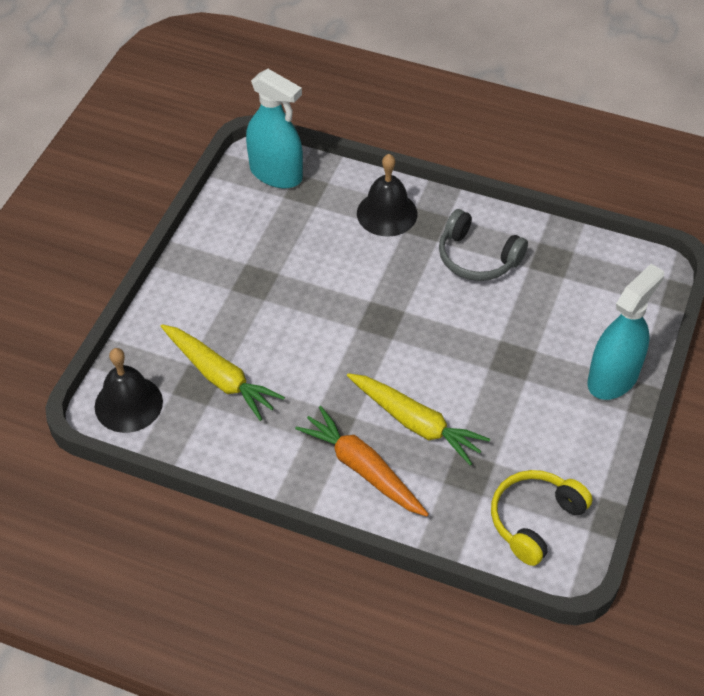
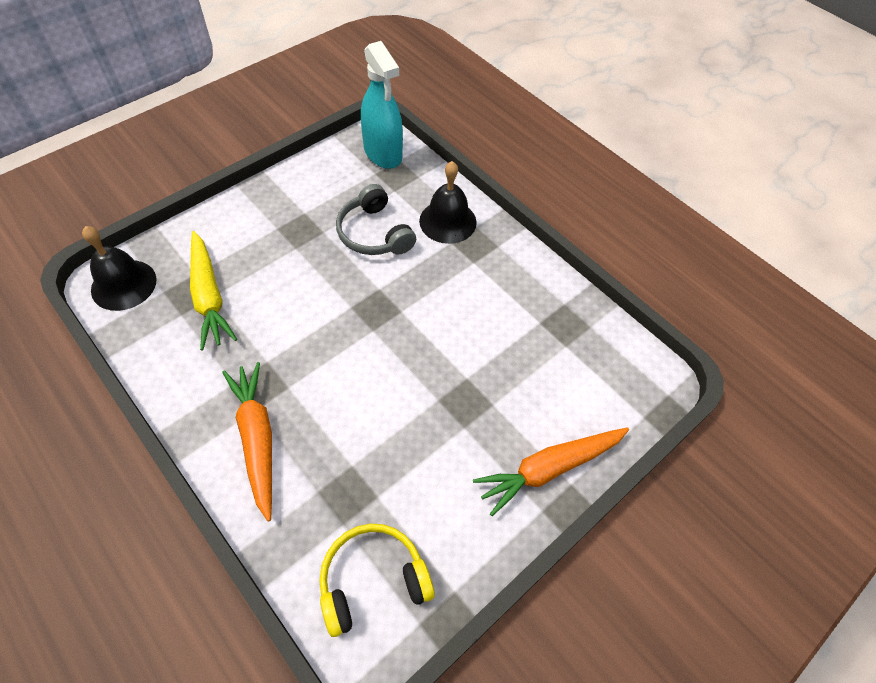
camera: 25 degrees right, 5 degrees up
(415, 423) = (335, 419): yellow carrot -> none
(477, 257) = (498, 293): grey headphones -> grey headphones (374, 233)
(613, 378) = (549, 468): turquoise spray bottle -> orange carrot

